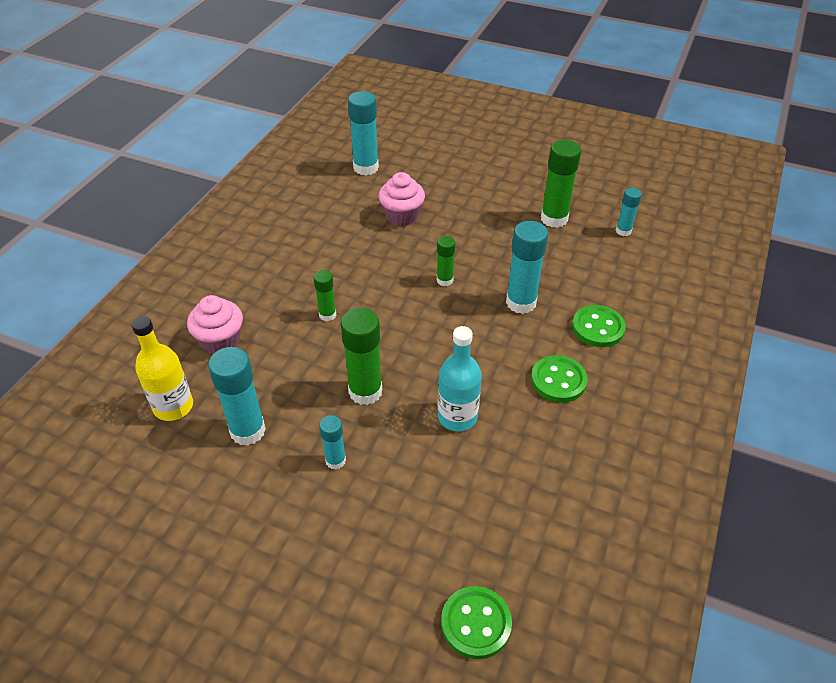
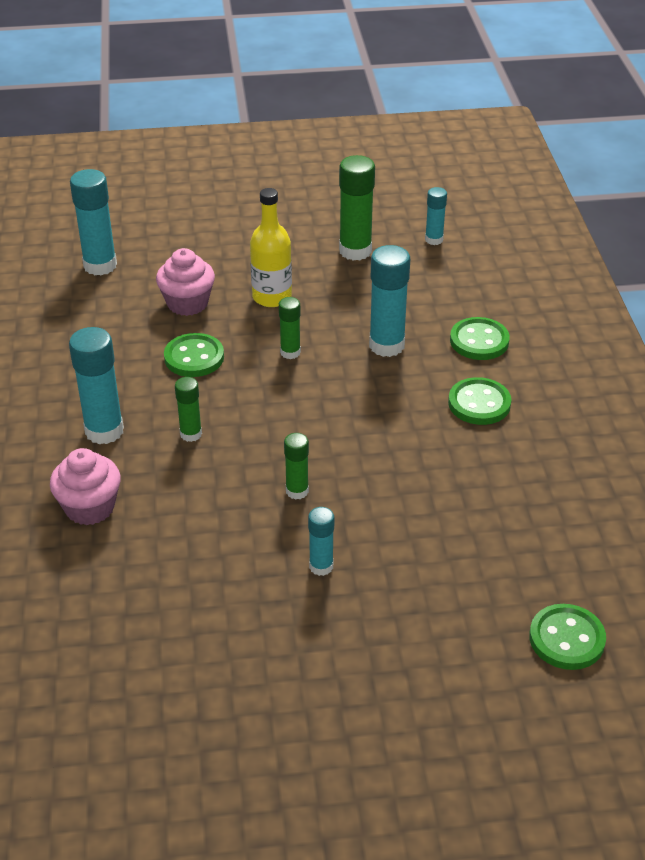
camera: 30 degrees left, 5 degrees down
(173, 406) = (95, 593): yellow bottle -> yellow bottle (272, 297)
(248, 431) = (203, 580): turquoise glue stick -> turquoise glue stick (104, 431)
(365, 391) = (297, 491): green glue stick -> green glue stick, size x0.57
(375, 258) = (194, 357): none -> green button
(457, 416) = (409, 475): turquoise bottle -> none

